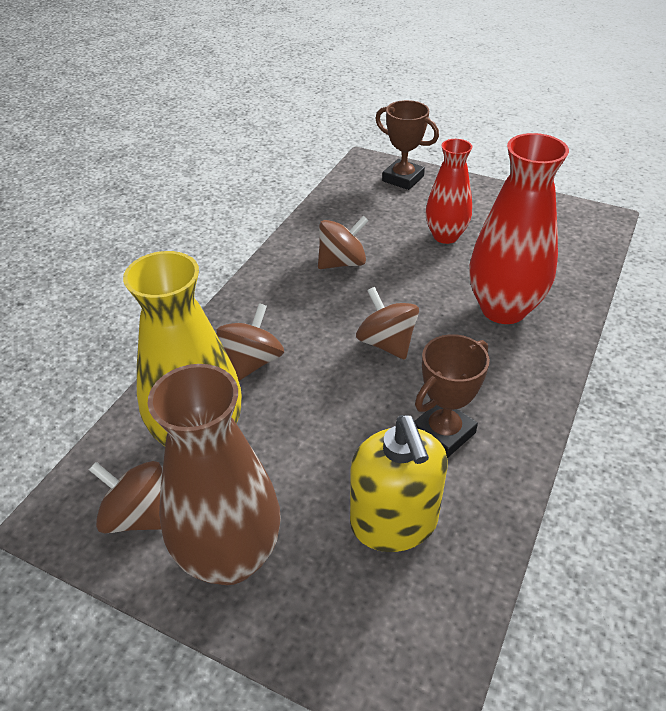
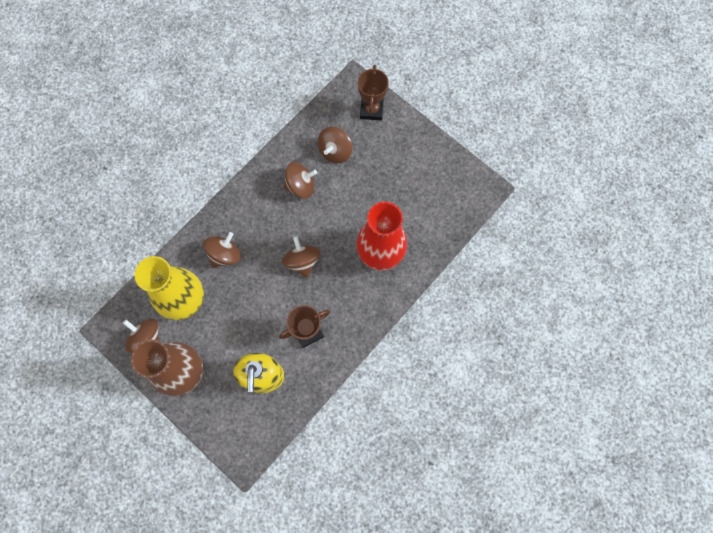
camera: 15 degrees right, 30 degrees up
(375, 221) = (335, 151): none -> brown spinning top
(403, 179) = (371, 109): brown trophy -> brown trophy turned 45 degrees clockwise
(445, 236) = (375, 178): red vase -> none

